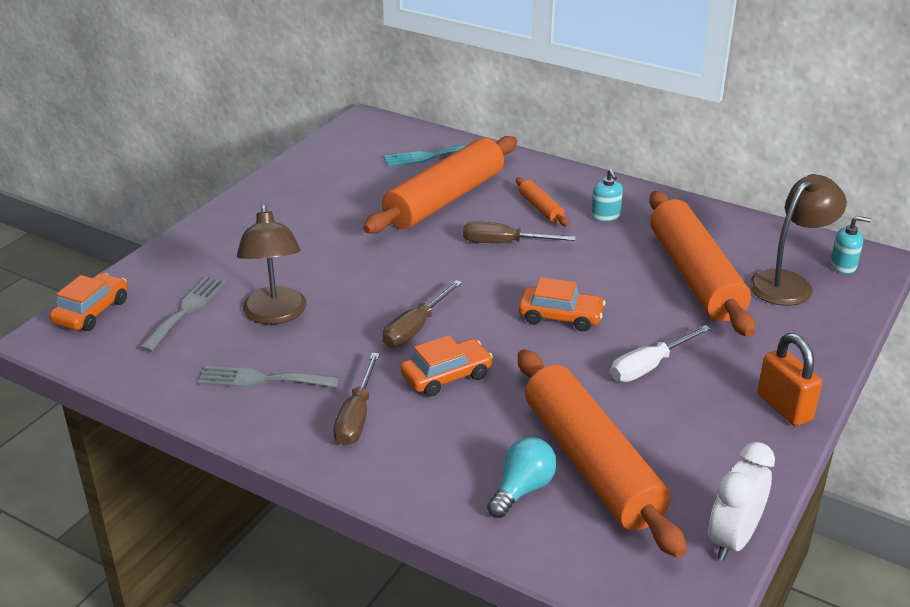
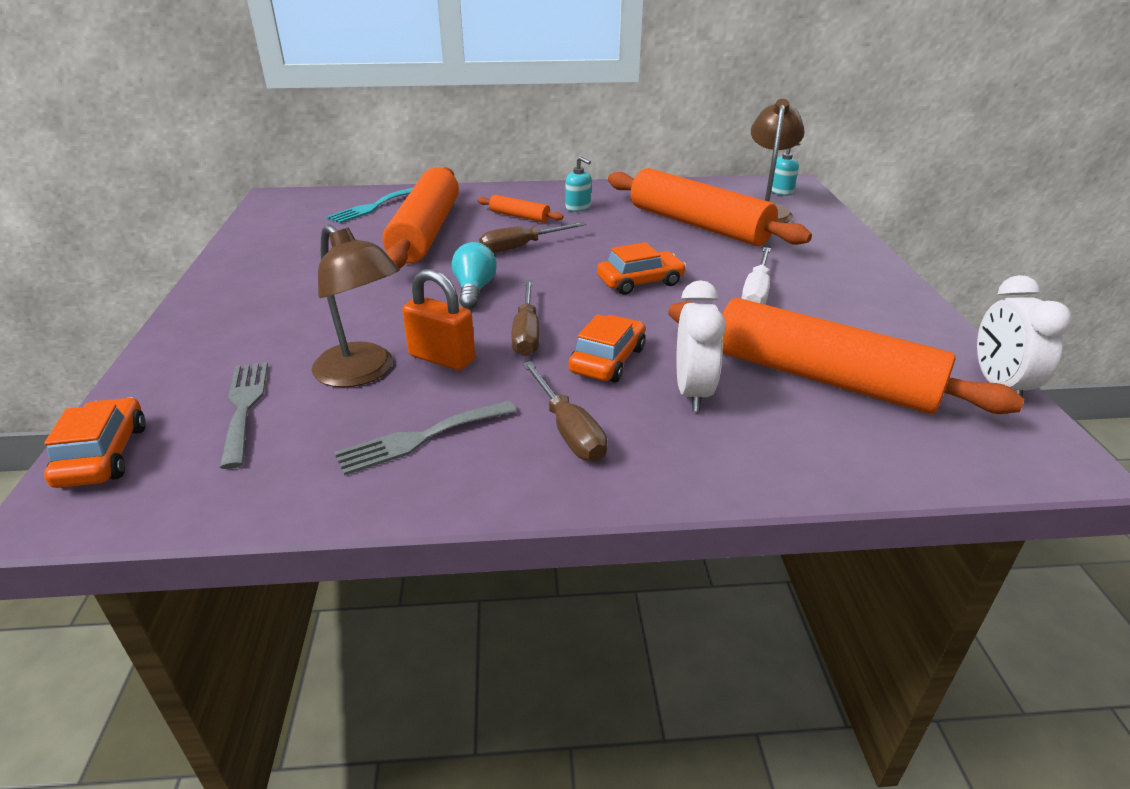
camera: 35 degrees left, 0 degrees up
(475, 429) = (693, 392): none -> white clock
(522, 489) = (802, 424): turquoise light bulb -> turquoise light bulb (474, 290)
(784, 407) = (883, 284): orange padlock -> orange padlock (442, 358)

